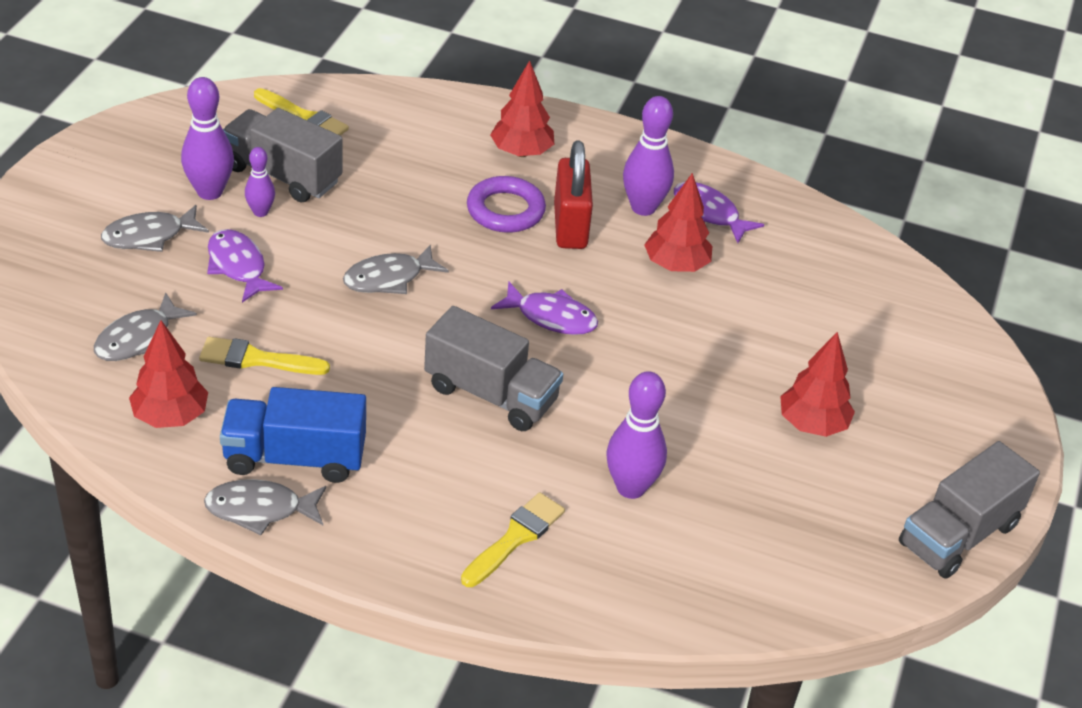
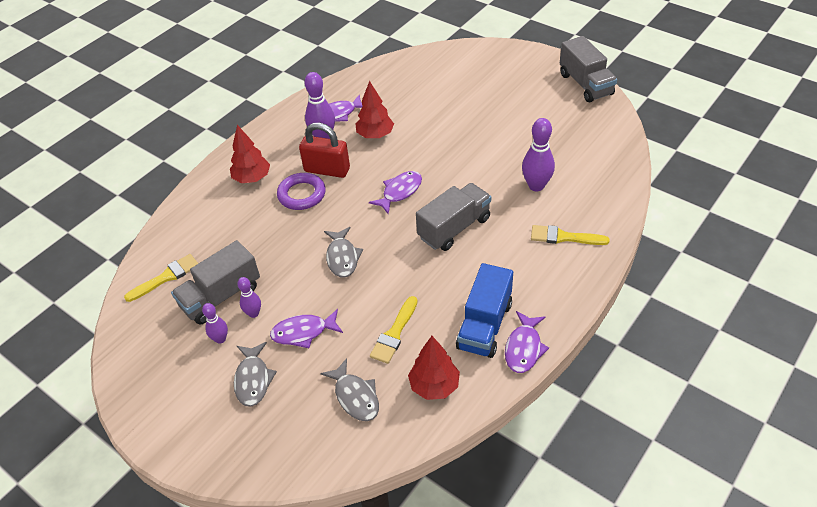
camera: 65 degrees left, 5 degrees up
(210, 192) = (220, 339): purple bowling pin -> purple bowling pin, size x0.58
(260, 509) = (524, 348): grey fish -> purple fish
(515, 538) = (564, 237): yellow brush -> yellow brush turned 45 degrees counterclockwise
(812, 425) = (506, 113): red tree -> none

